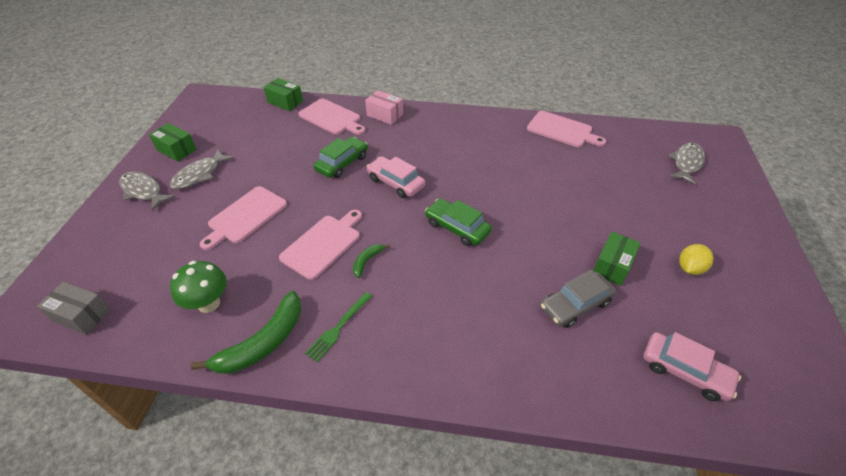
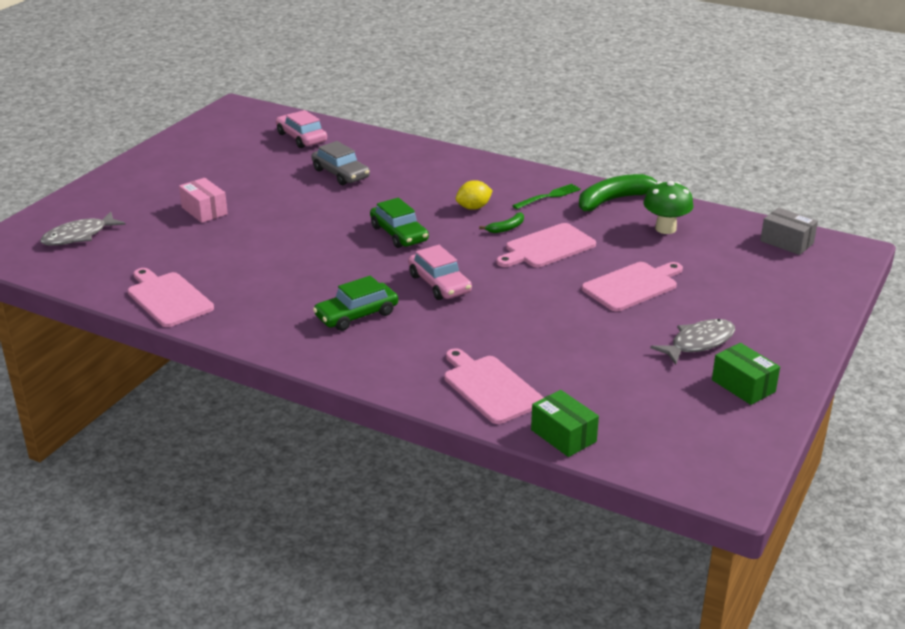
camera: 160 degrees left, 15 degrees down
(143, 191) = (771, 337): grey fish -> none
(342, 163) = (498, 318): green car -> green car (356, 315)
(385, 115) = (402, 374): pink box -> pink box (204, 211)
(575, 305) = (340, 174): grey car -> grey car turned 60 degrees clockwise
(612, 266) = (280, 186): green box -> none
(690, 268) = (216, 173): yellow lemon -> yellow lemon (473, 207)

